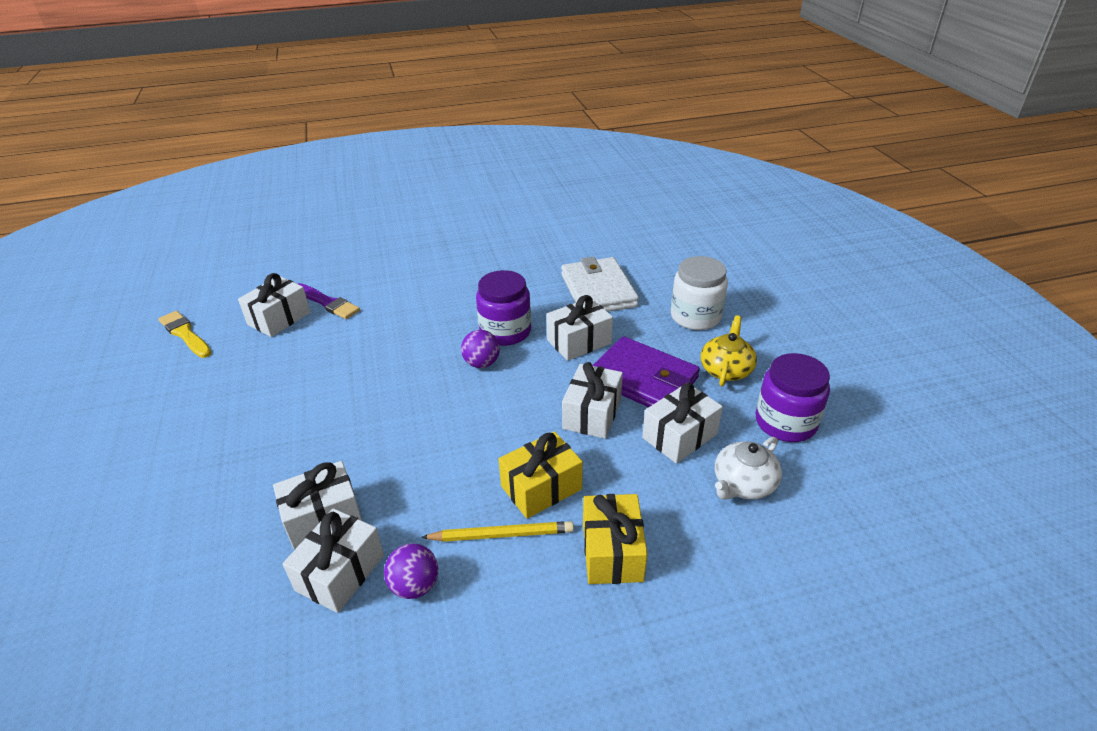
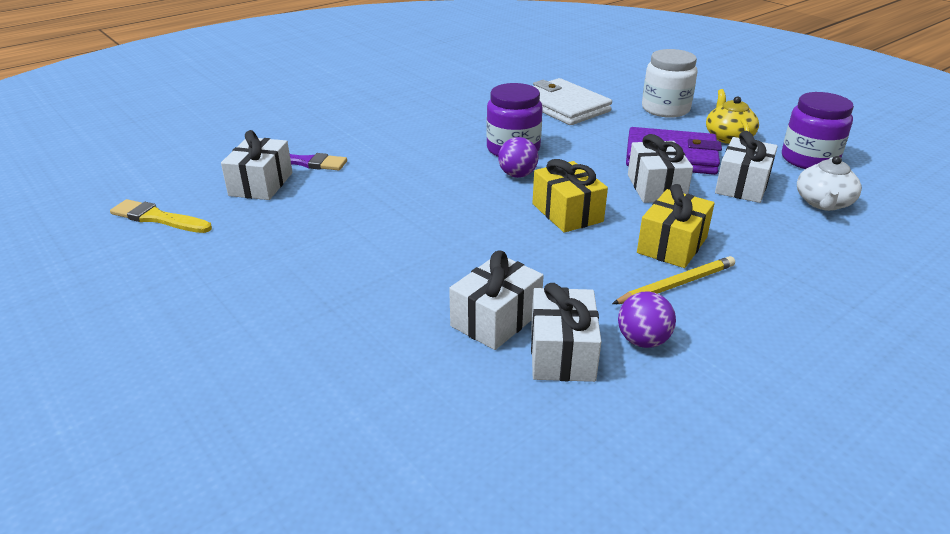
camera: 25 degrees left, 5 degrees down
(579, 341) = (588, 143): white gift -> none
(612, 552) = (778, 270): yellow gift -> yellow gift (567, 213)

